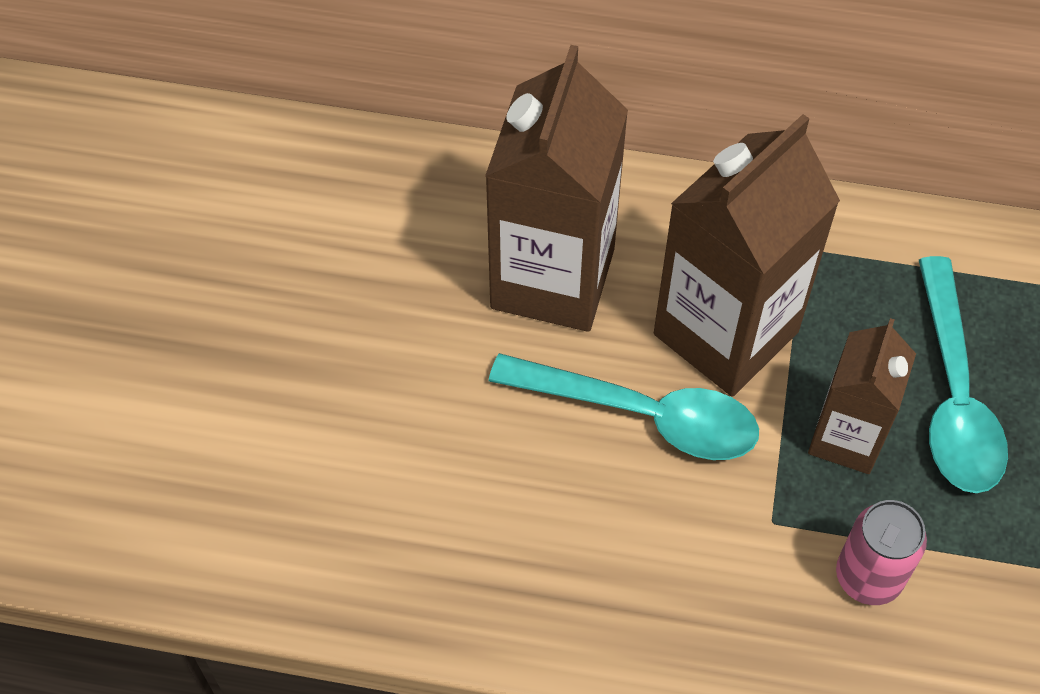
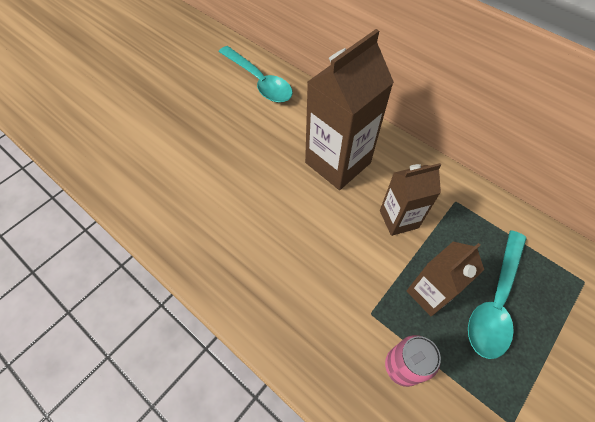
camera: 30 degrees right, 0 degrees up
(642, 414) = (340, 235): turquoise spoon -> turquoise spoon (259, 81)
(726, 333) = (398, 219): brown carton -> brown carton, size x0.59

